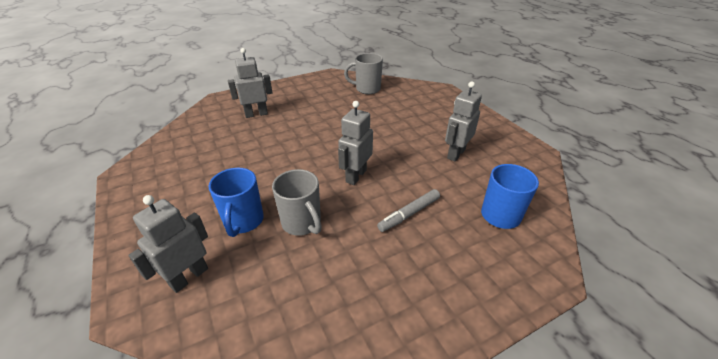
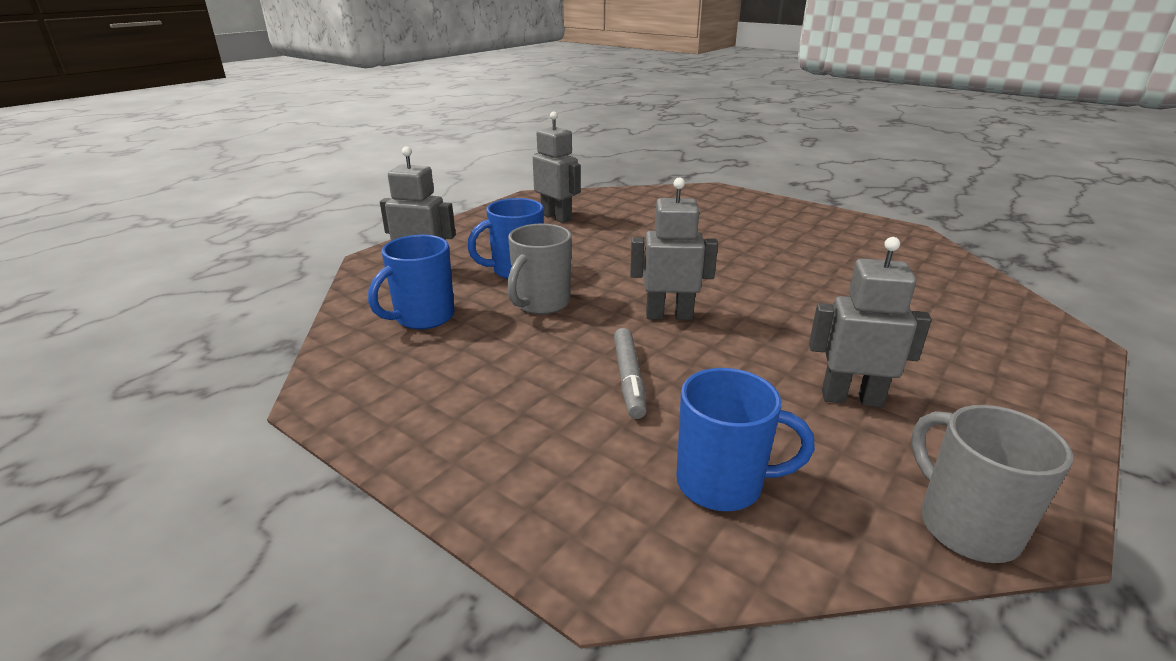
camera: 65 degrees right, 10 degrees down
(256, 114) = (716, 217): grey robot -> grey robot (556, 217)
(272, 295) = (423, 317): none -> blue mug
(367, 89) = (917, 268): grey mug -> grey mug (965, 526)
(409, 214) = (629, 379): grey marker -> grey marker turned 120 degrees counterclockwise

